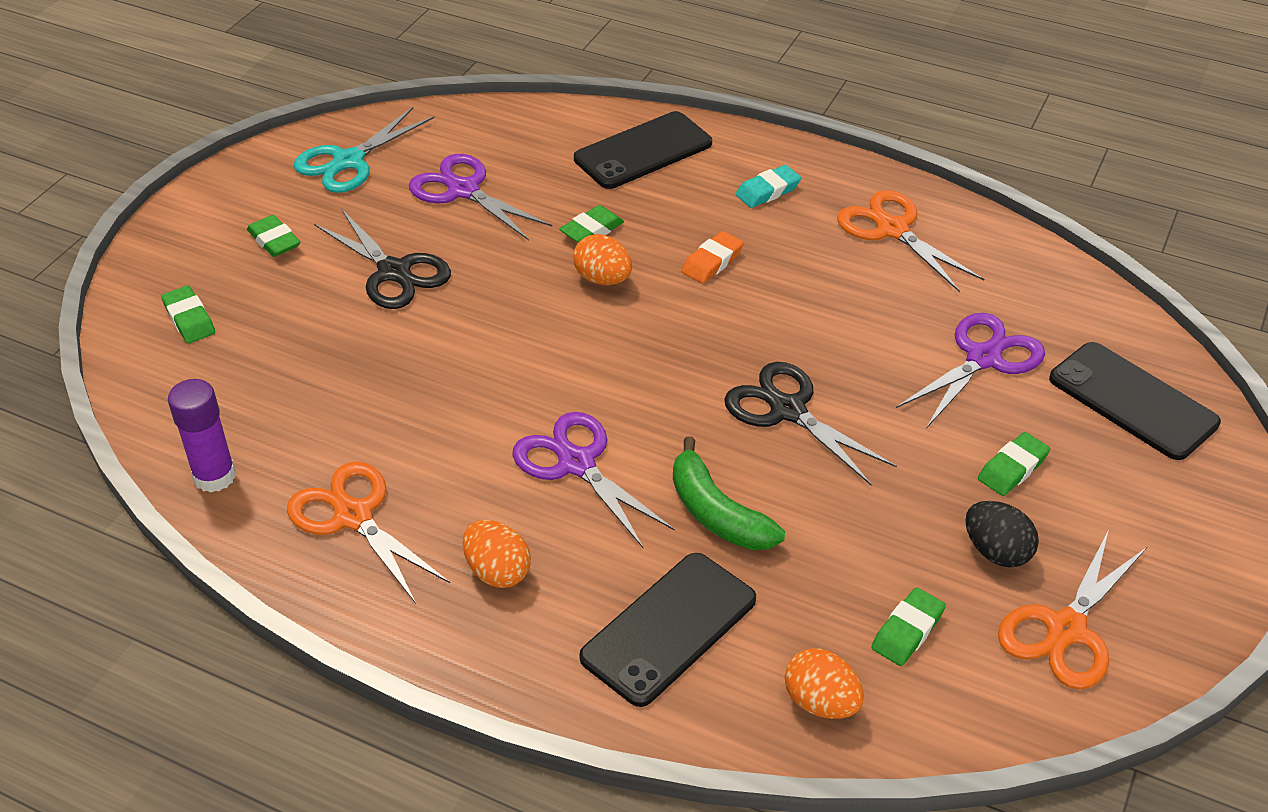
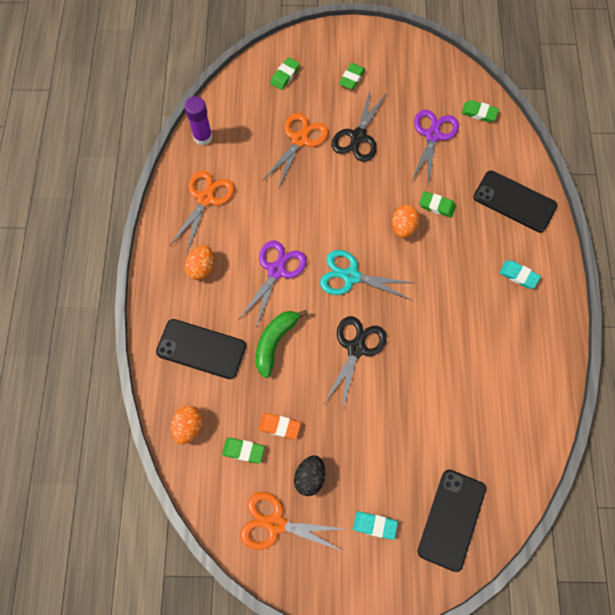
camera: 65 degrees right, 25 degrees up
(348, 161) = (424, 76): turquoise scissors -> turquoise scissors (351, 276)
(712, 262) = (445, 271): orange eraser -> orange eraser (279, 426)
(892, 229) = (523, 351): orange scissors -> orange scissors (300, 140)
(983, 358) = (444, 431): purple scissors -> none
(1012, 468) = (369, 469): green eraser -> green eraser (479, 113)
(1112, 496) = (374, 525): none -> turquoise eraser

